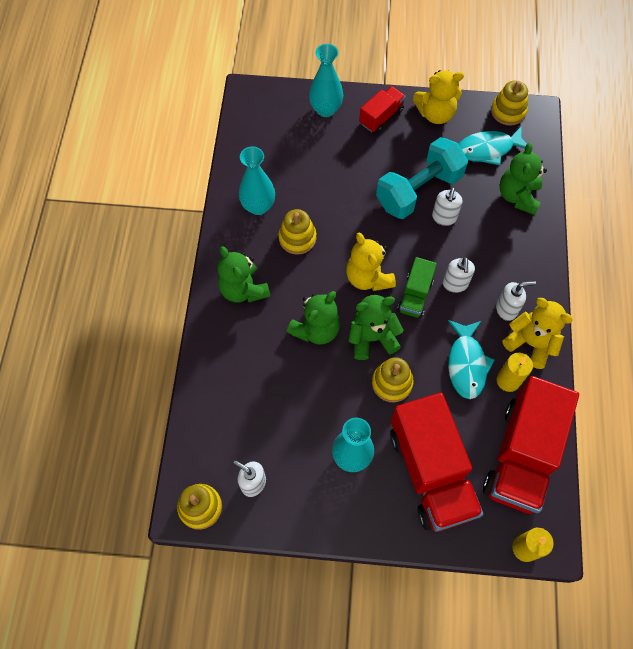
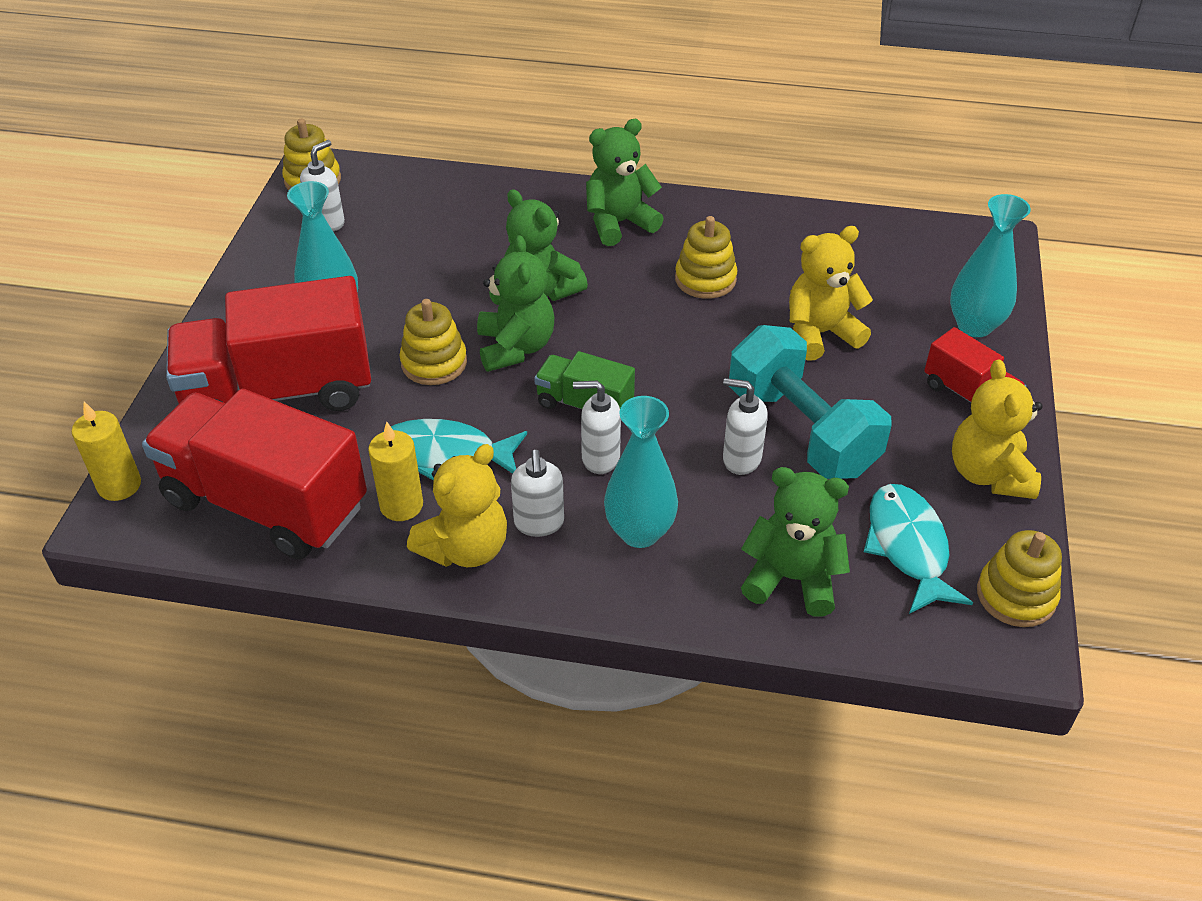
camera: 95 degrees right, 20 degrees down
(258, 206) = (766, 242): turquoise vase -> turquoise vase (640, 532)
(368, 278) = (625, 352): yellow teddy bear -> yellow teddy bear (820, 334)

